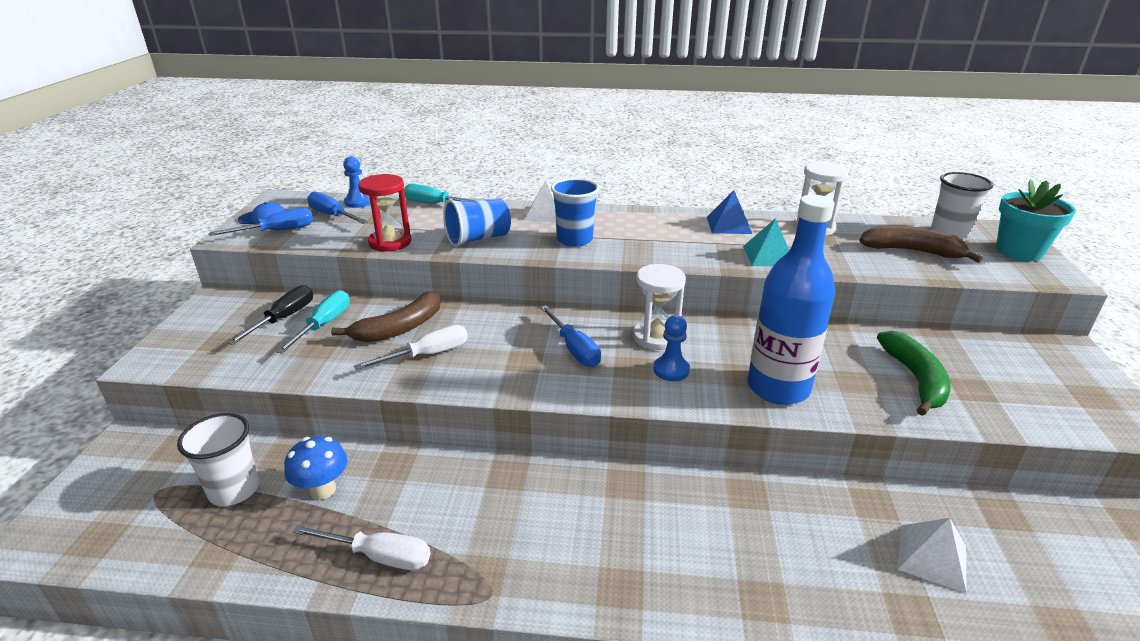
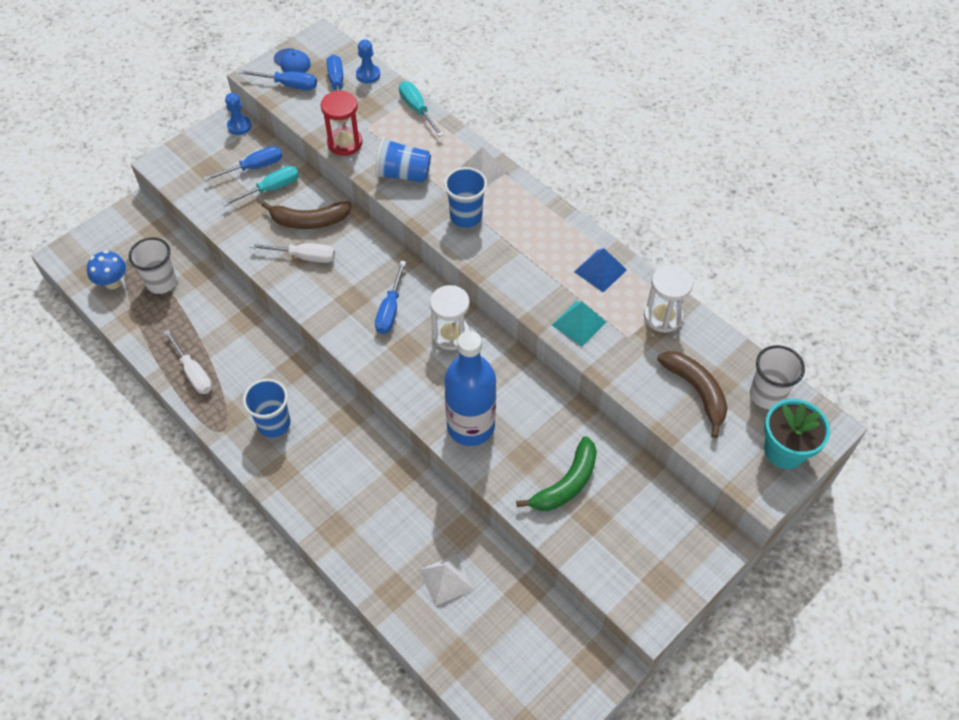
camera: 40 degrees right, 25 degrees up
(284, 318) = (254, 167): black screwdriver -> blue screwdriver
(323, 490) = (199, 312): blue mushroom -> blue mushroom (113, 283)
(550, 541) = (274, 423): none -> blue cup
(671, 370) = (426, 367): blue pawn -> blue pawn (239, 126)

